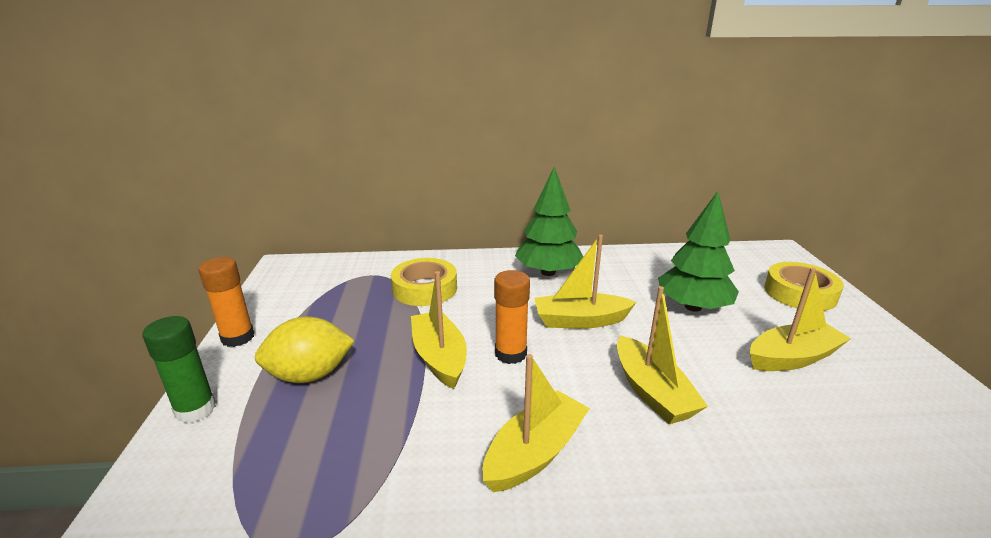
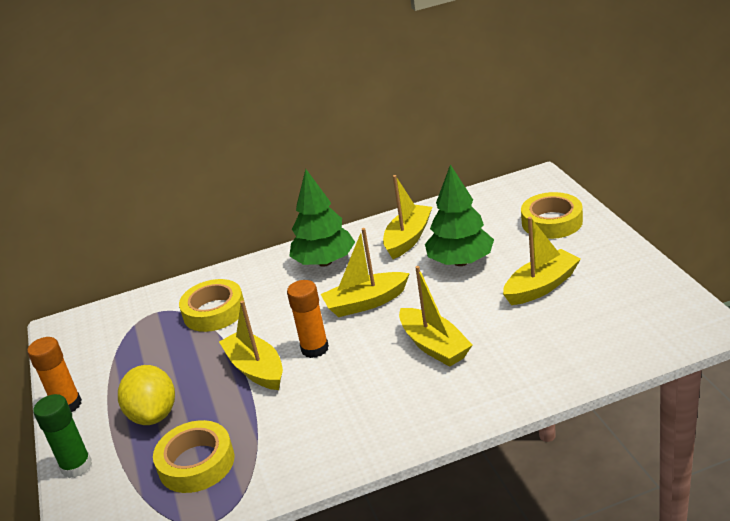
camera: 10 degrees left, 5 degrees up
(310, 375) = (154, 415): yellow lemon -> yellow lemon turned 75 degrees counterclockwise
(319, 453) = (196, 463): none -> yellow tape
(535, 452) = (356, 415): yellow boat -> yellow boat (408, 238)

